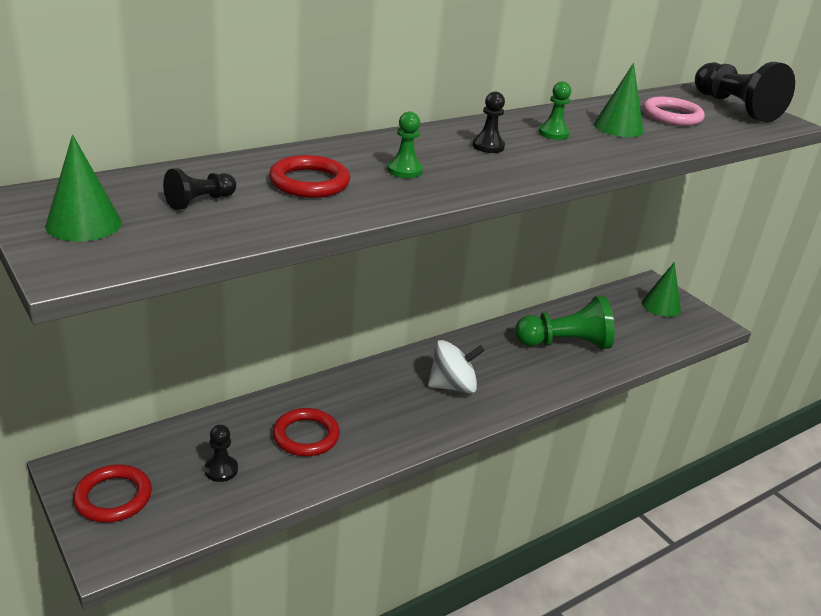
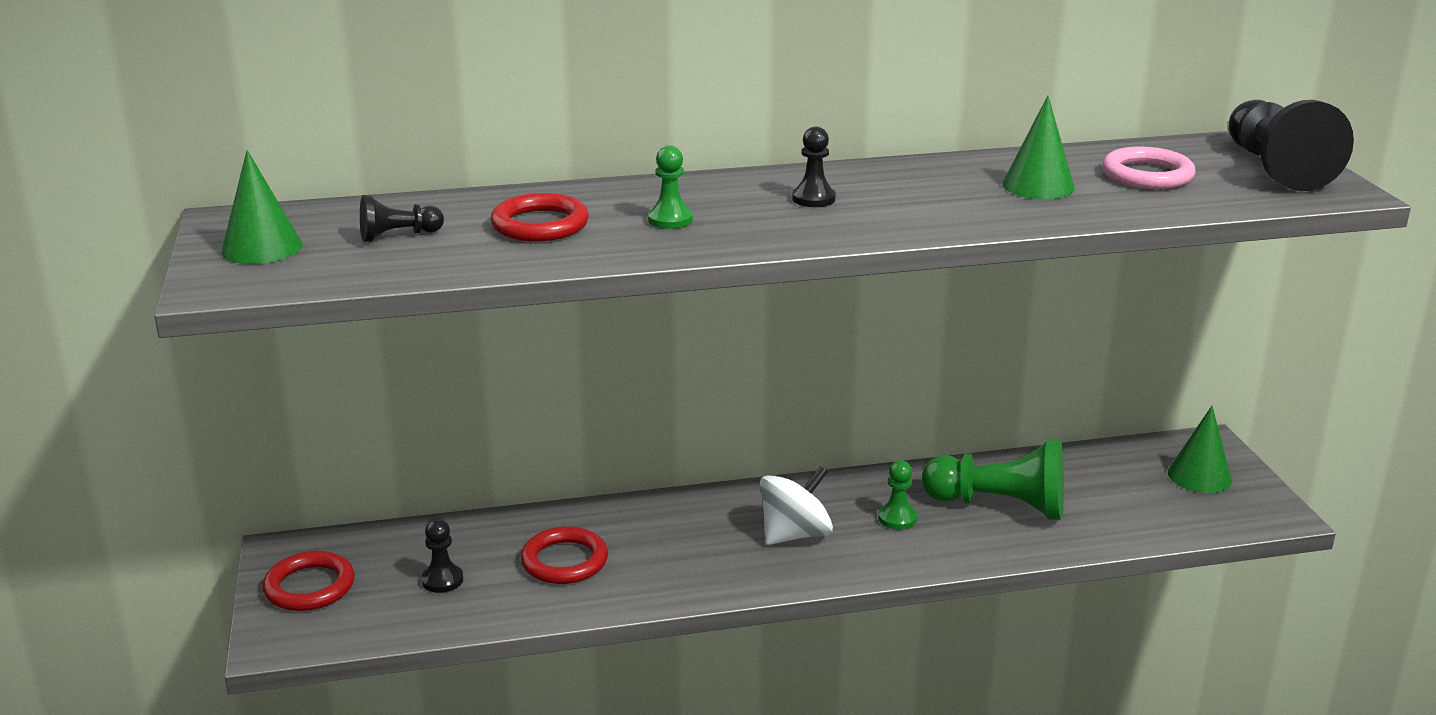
camera: 25 degrees right, 5 degrees down
(453, 386) = (795, 534): white spinning top -> white spinning top turned 45 degrees counterclockwise
(553, 133) = (927, 188): green pawn -> green pawn (897, 518)

